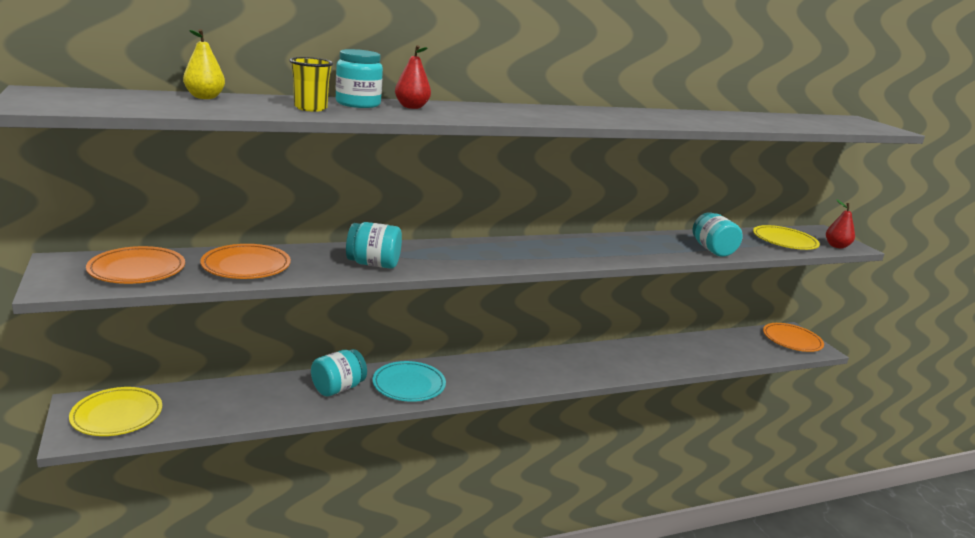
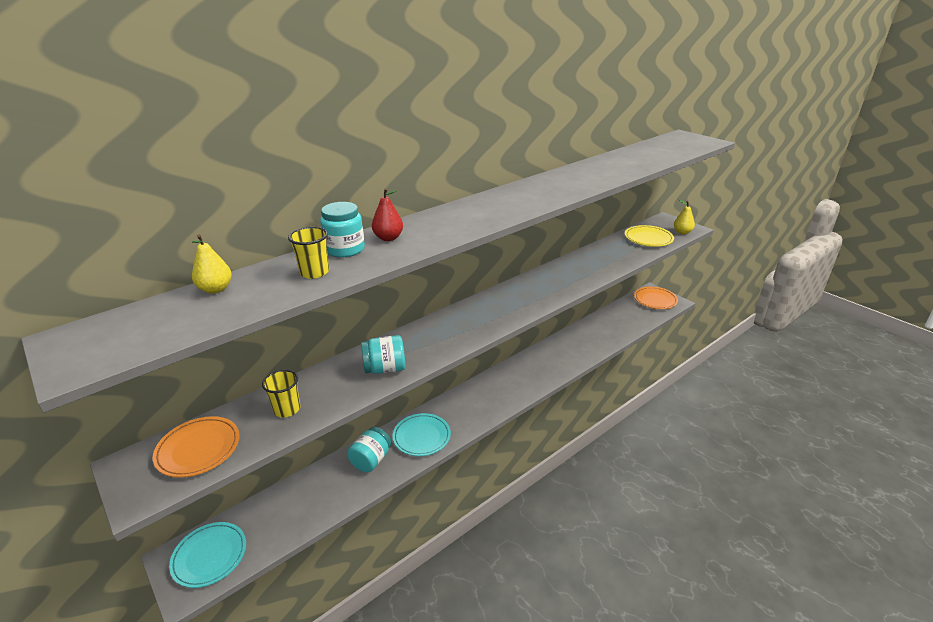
camera: 15 degrees left, 10 degrees up
(117, 415) = (209, 556): yellow plate -> turquoise plate
(246, 266) = (287, 409): orange plate -> yellow cup
(712, 250) = (609, 264): turquoise jar -> none
(836, 246) = (682, 232): red pear -> yellow pear

